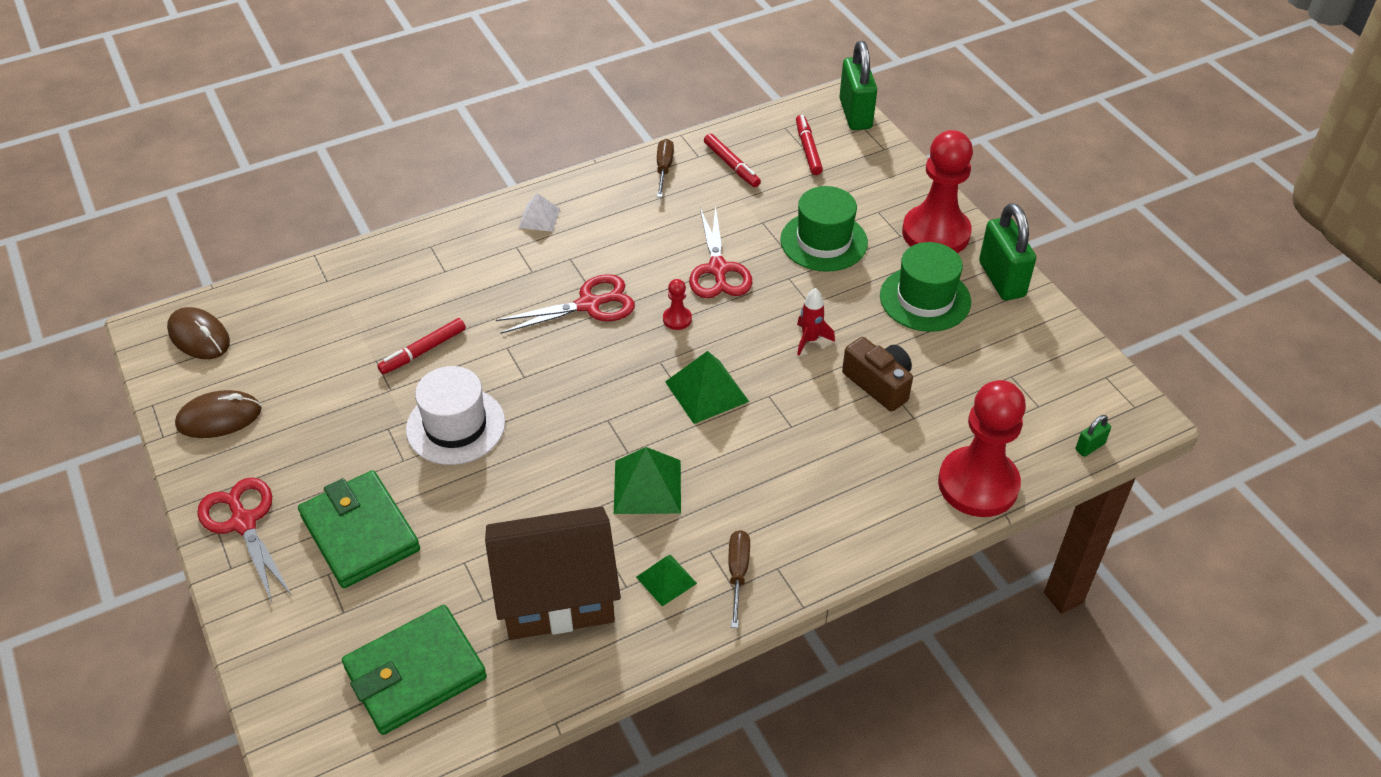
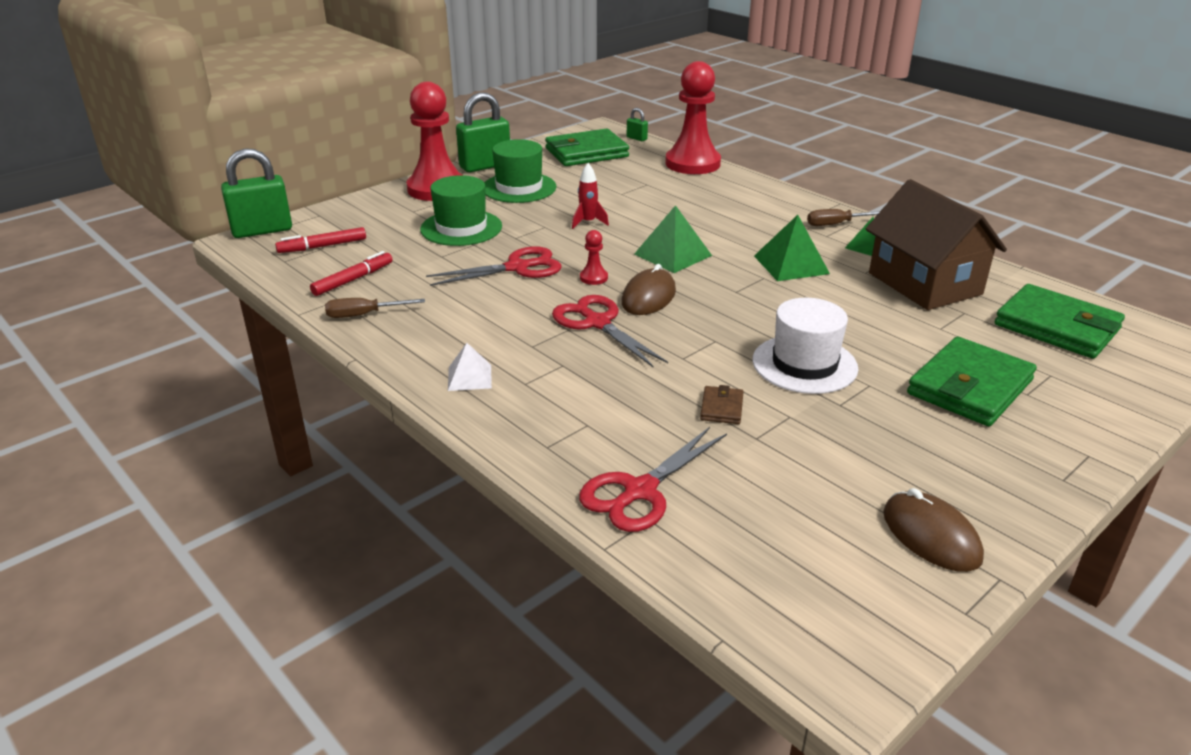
camera: 105 degrees left, 15 degrees down
(199, 336) = (822, 612): brown mouse -> brown mouse (648, 297)
(243, 522) = (1035, 464): red scissors -> red scissors (640, 491)
(423, 351) = (721, 408): red marker -> brown wallet
(879, 384) = (621, 196): brown camera -> none
(1036, 381) = (586, 153): none -> green wallet

